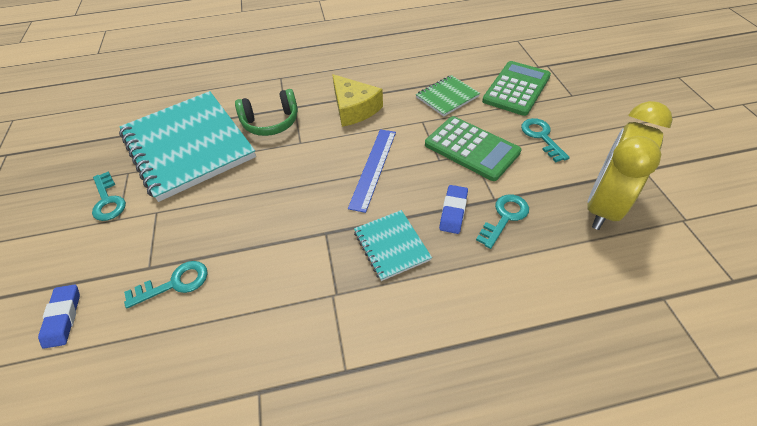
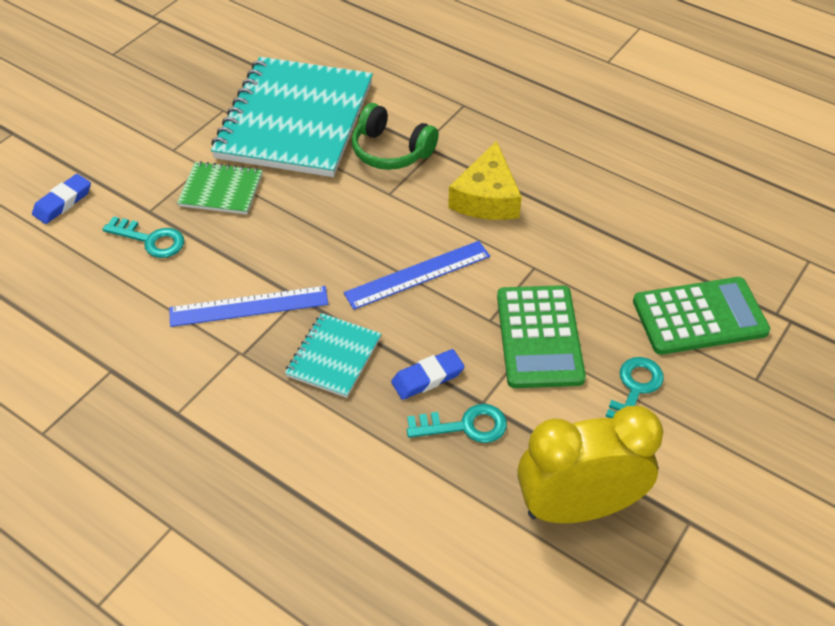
camera: 45 degrees right, 0 degrees up
(108, 200) = (183, 126): turquoise key -> none
(301, 264) = (249, 306): none -> blue ruler
(447, 97) = (602, 262): green notebook -> green notebook (221, 190)

